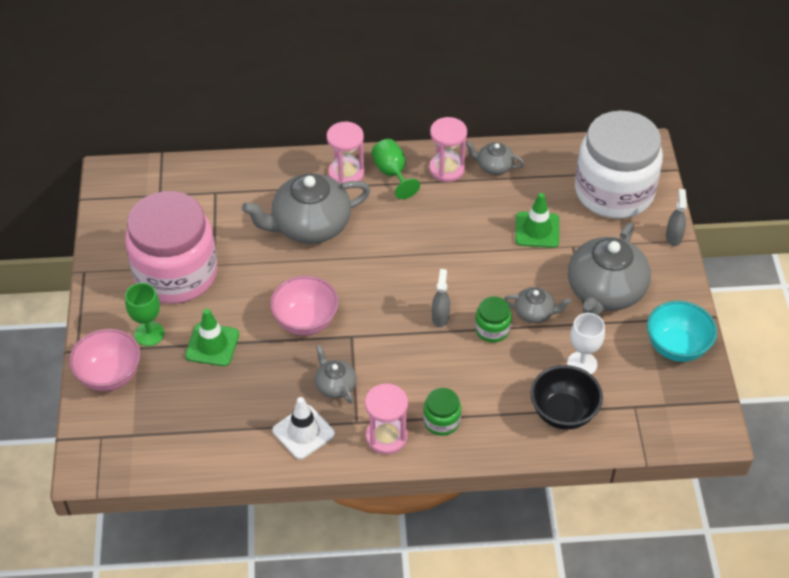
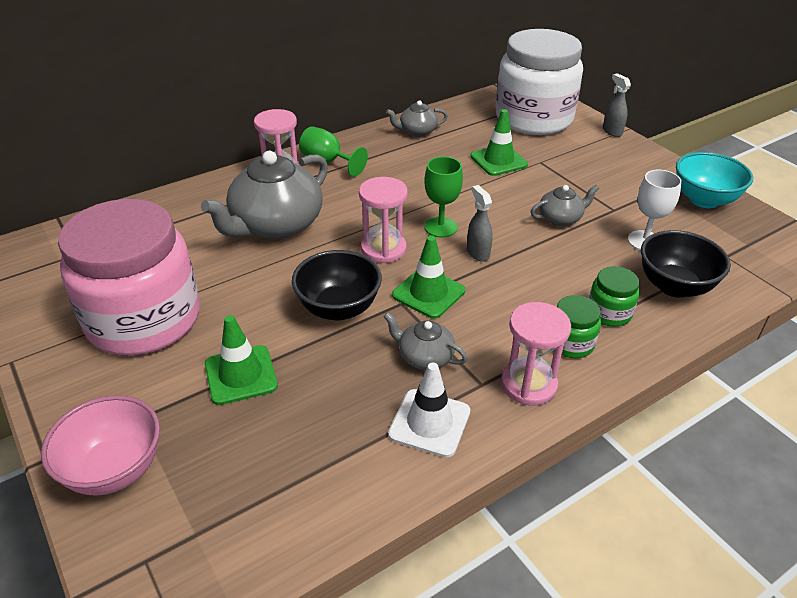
camera: 30 degrees left, 10 degrees down
(149, 334) = (146, 396): green goblet -> green goblet (440, 227)
(305, 321) = (338, 308): pink bowl -> black bowl
(376, 336) = (428, 293): none -> green traffic cone
(447, 169) = (376, 145): pink hourglass -> pink hourglass (383, 249)
(492, 329) = (536, 245): green jar -> green jar (609, 313)
(605, 291) = (602, 183): grey teapot -> none

